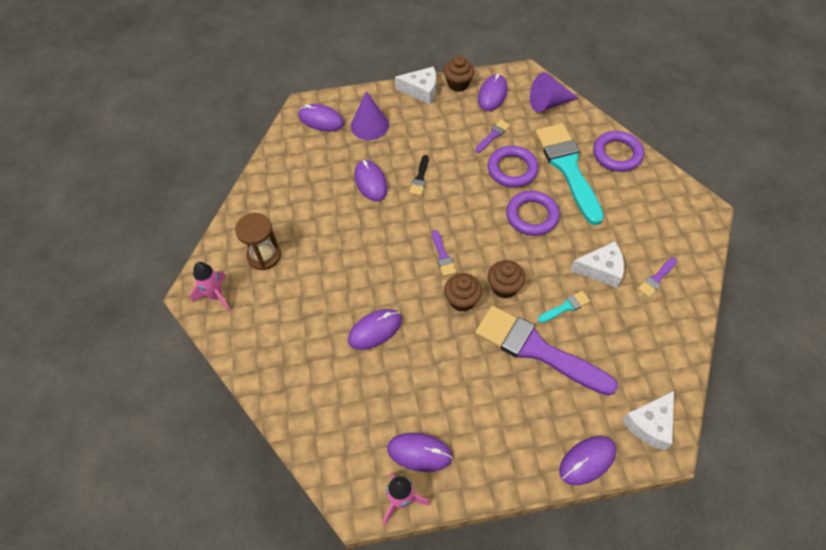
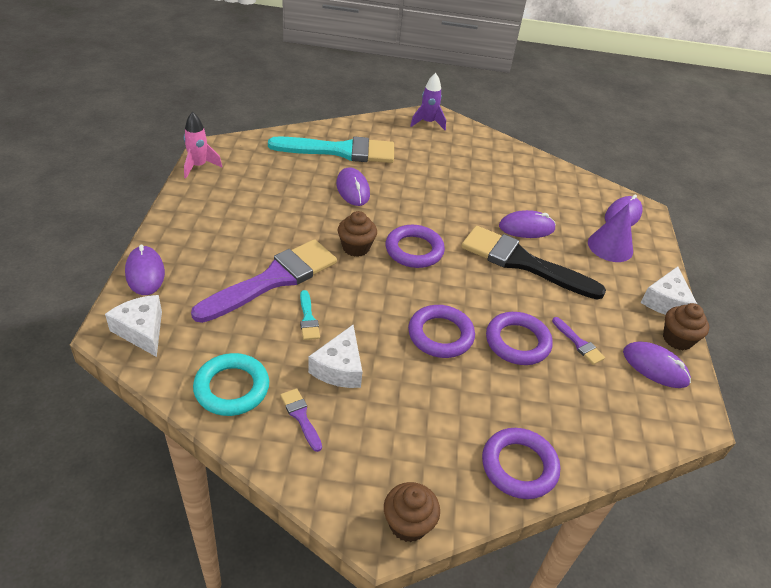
camera: 100 degrees right, 15 degrees down
(216, 296) = (428, 123): pink rocket -> purple rocket
(264, 256) = (458, 151): brown hourglass -> none
(419, 452) = (228, 184): purple mouse -> none
(420, 178) = (523, 263): black brush -> black brush, size x2.46
(442, 256) = (414, 250): purple brush -> purple ring
(504, 287) = (356, 281): brown cupcake -> brown cupcake (408, 524)
(548, 103) = (633, 423): purple cone -> none
(568, 168) = (506, 398): turquoise brush -> turquoise brush (340, 151)
(661, 331) = (232, 388): none -> turquoise ring

